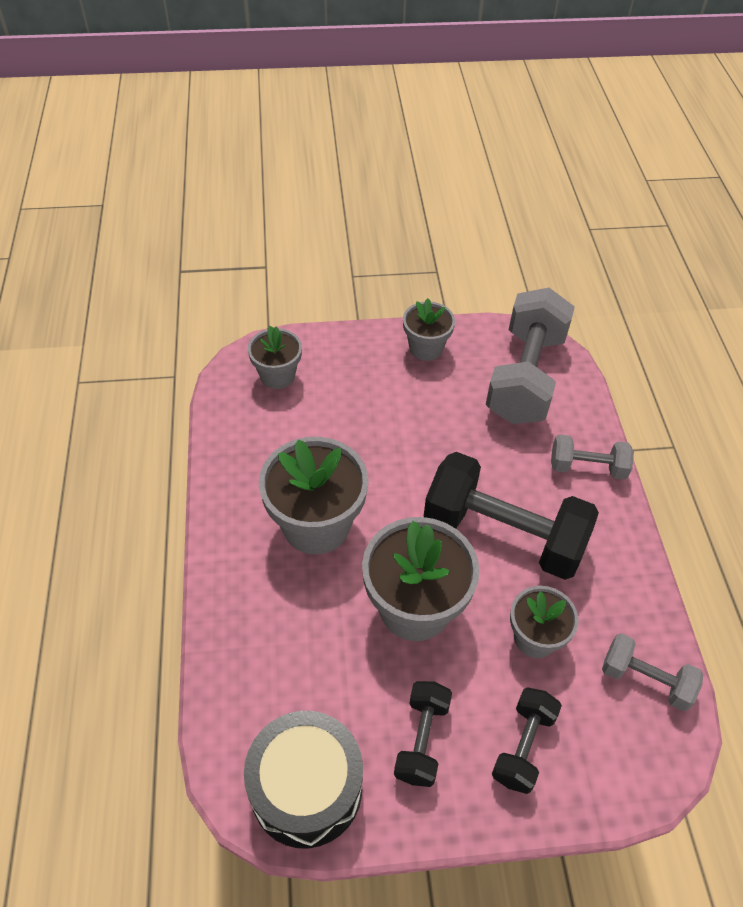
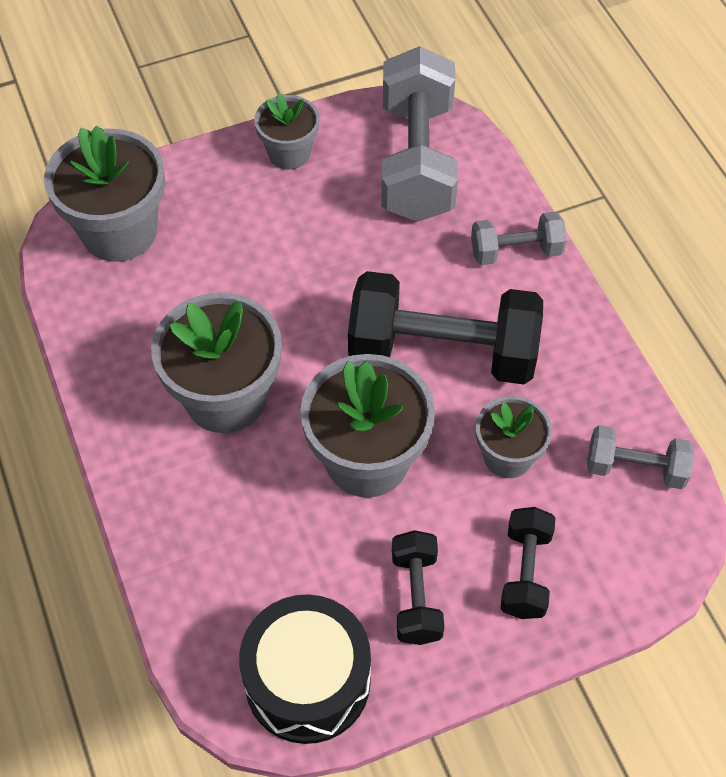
camera: 15 degrees left, 5 degrees up
(277, 376) = (119, 231): grey flower pot -> grey flower pot, size x1.71

